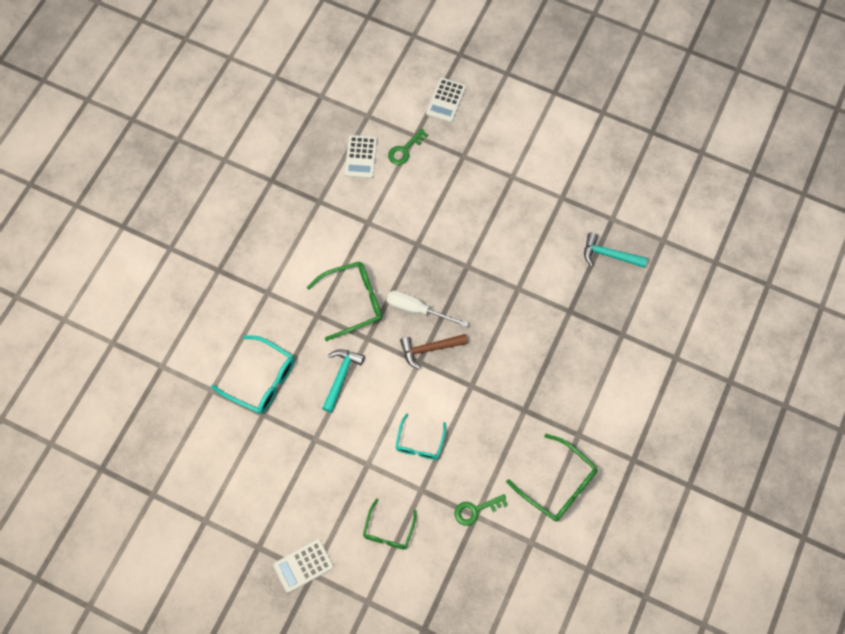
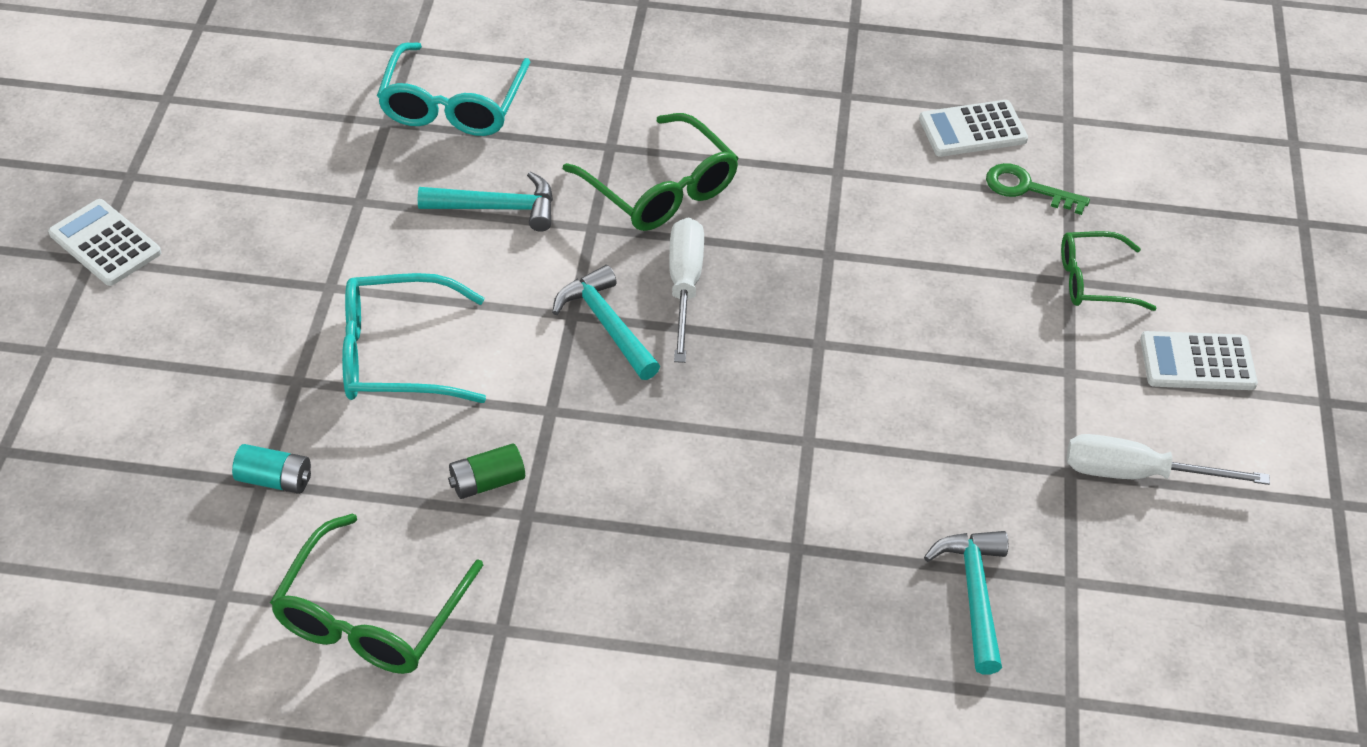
camera: 70 degrees right, 20 degrees down
(388, 530) = (200, 349): green glasses -> green glasses (1094, 281)
(419, 442) = (398, 355): turquoise glasses -> turquoise glasses, size x1.55
(429, 349) = (606, 324): brown hammer -> turquoise hammer
(446, 100) = (1180, 224): white calculator -> white calculator (1197, 362)
(476, 510) = (275, 480): green key -> turquoise battery
(503, 421) = (487, 482): none -> green battery
(569, 174) = (1137, 474): none -> white screwdriver

